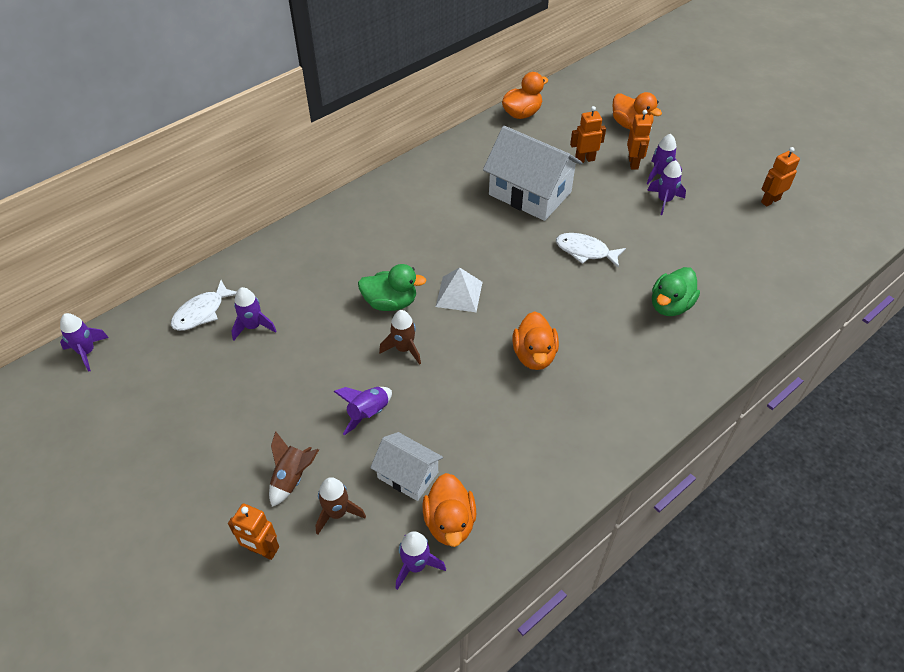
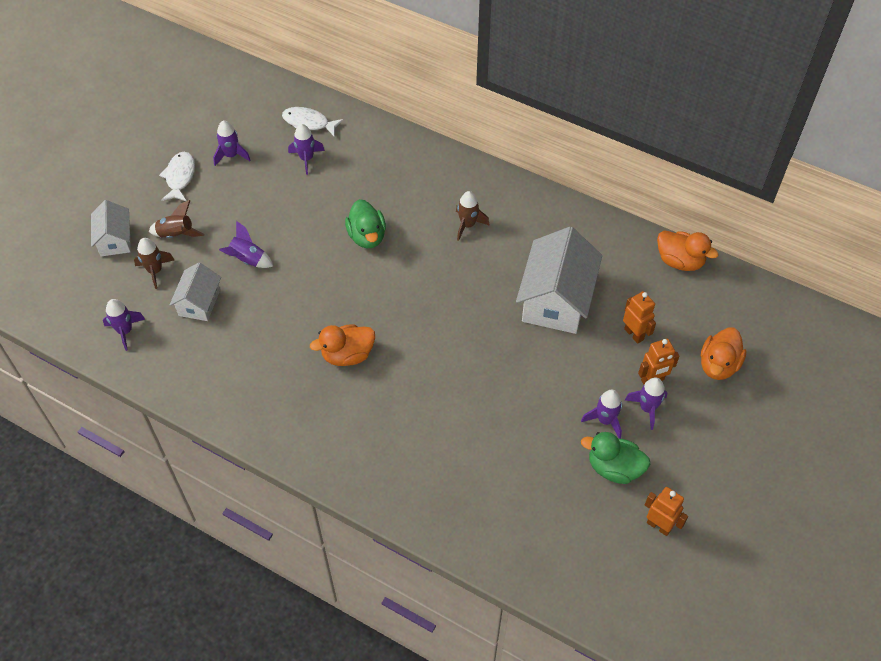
camera: 70 degrees right, 5 degrees up
(87, 352) = (247, 77): purple rocket -> purple rocket (231, 155)
(262, 550) = (115, 240): orange robot -> white house
(404, 349) = (320, 262): brown rocket -> brown rocket (467, 225)
(450, 522) = (165, 341): orange duck -> none
(459, 294) = (397, 281): white pyramid -> none
(585, 251) = (495, 365): white fish -> white fish (180, 177)
(670, 305) = (452, 452): green duck -> green duck (614, 468)

